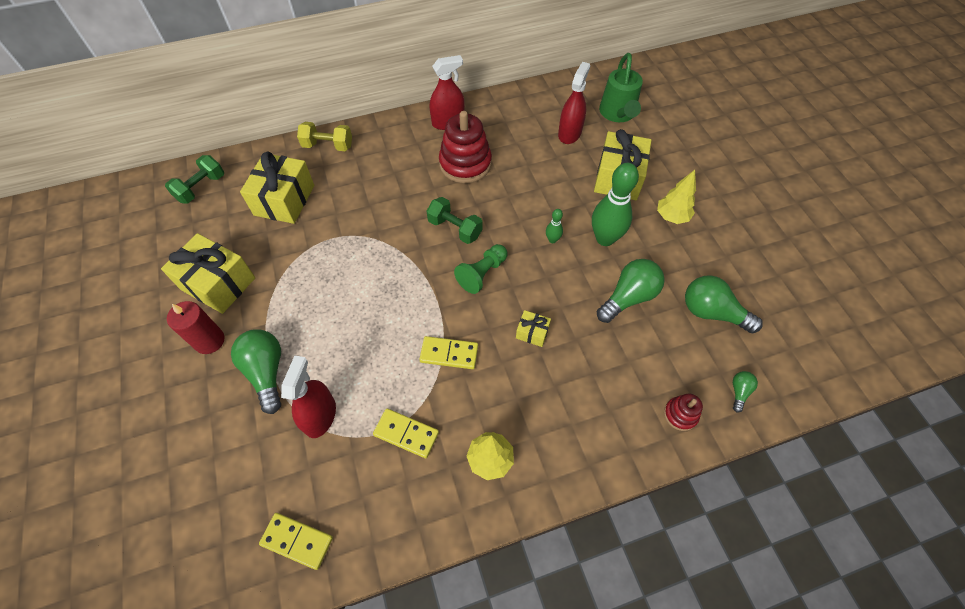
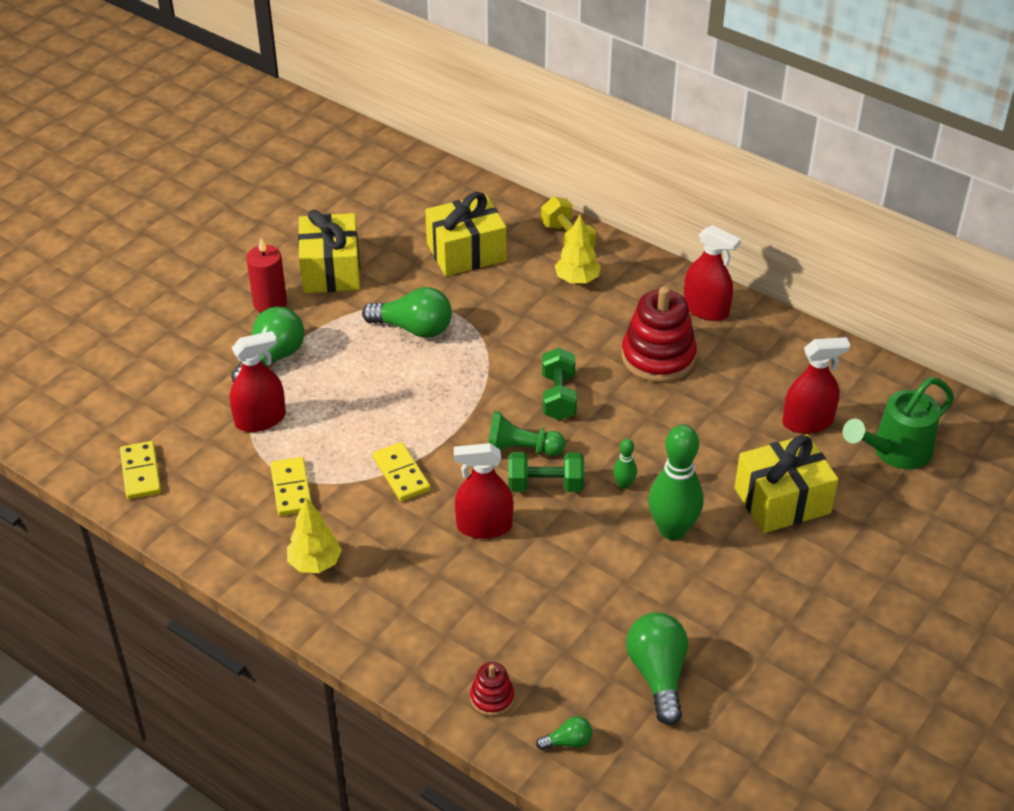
camera: 55 degrees right, 15 degrees down
(201, 188) = (422, 189): green dumbbell -> green dumbbell (545, 485)
(532, 332) = (484, 526): yellow gift -> red spray bottle
(628, 297) = (607, 588): green light bulb -> green light bulb (414, 328)
(671, 217) = (771, 578): yellow tree -> yellow tree (577, 280)

